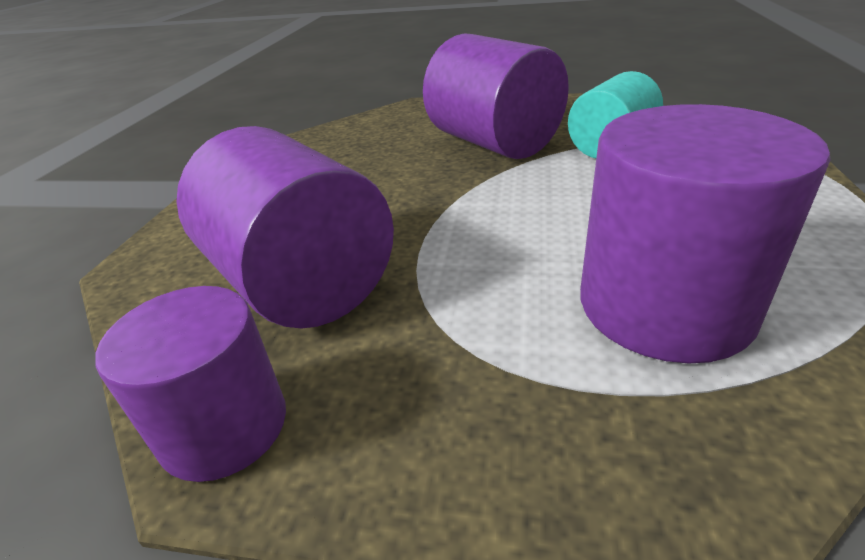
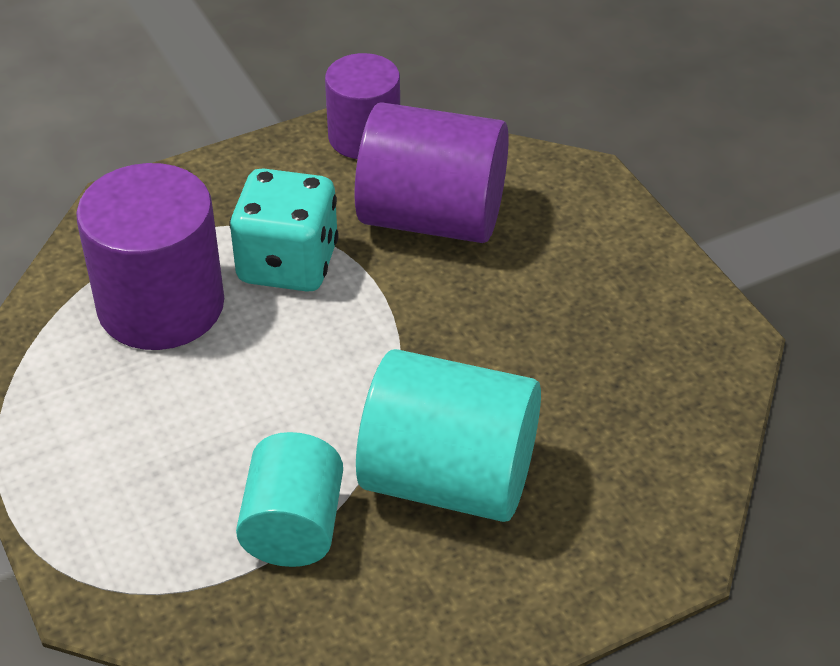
camera: 140 degrees right, 10 degrees up
(486, 295) = (288, 264): none -> turquoise dice
(493, 143) = (449, 479): purple cylinder -> turquoise cylinder

